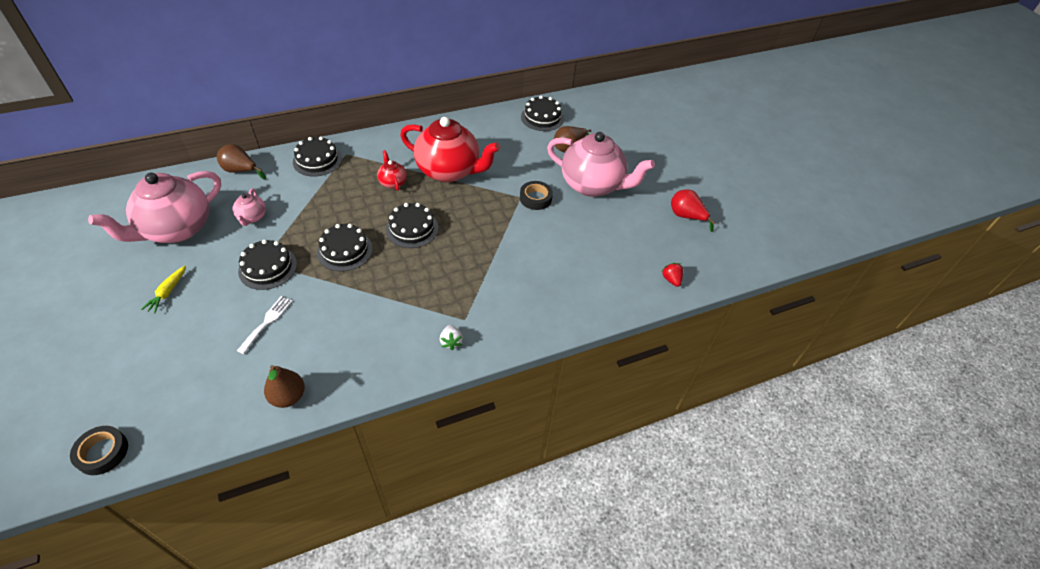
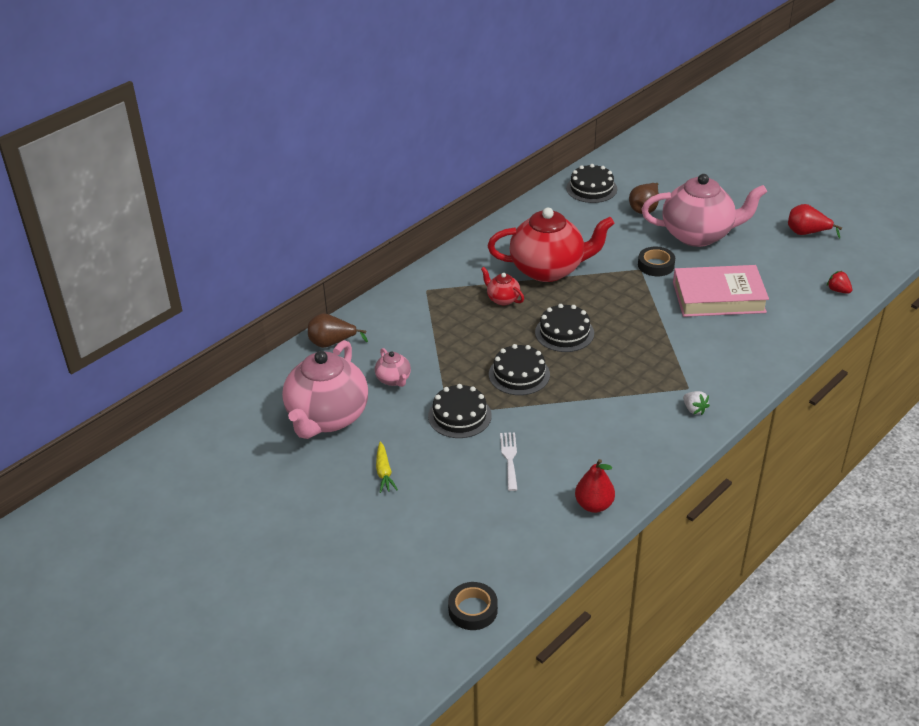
camera: 20 degrees left, 10 degrees down
(288, 397) = (594, 505): brown pear -> red pear
(317, 160) = (402, 306): black cake -> none
(562, 246) = (718, 297): none -> pink book

